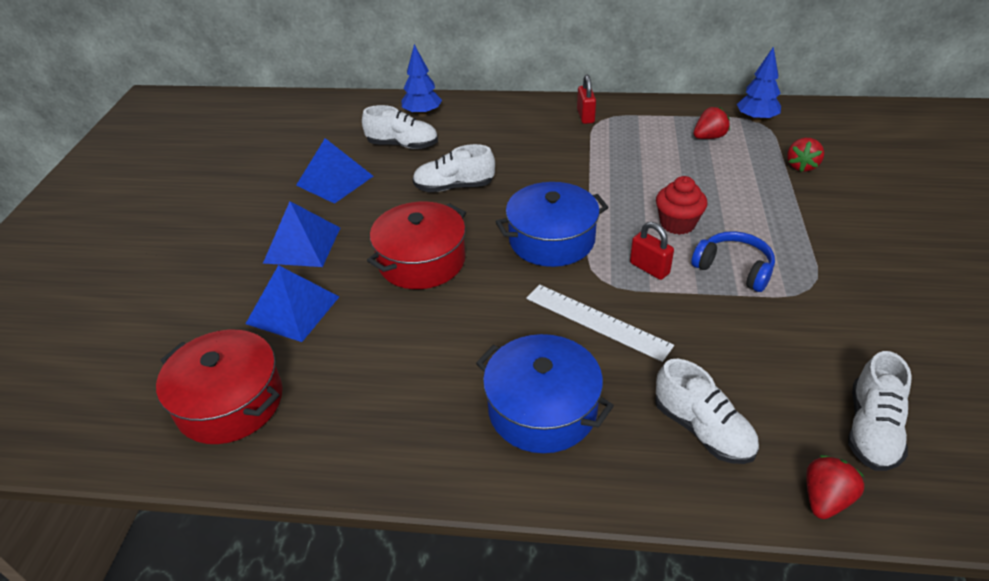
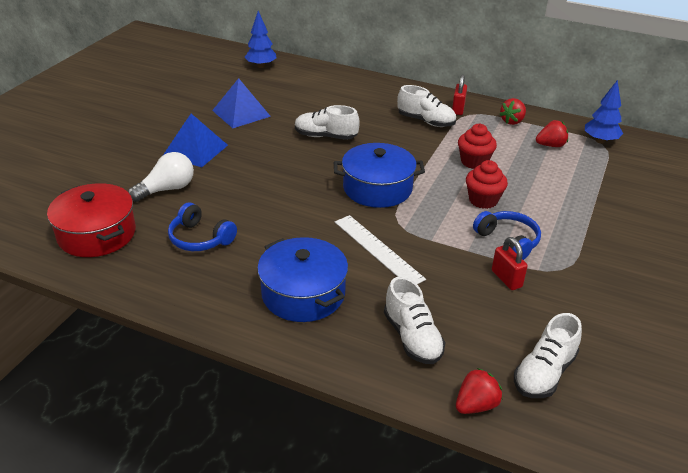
camera: 15 degrees right, 5 degrees down
(293, 310) = (167, 189): blue pyramid -> white light bulb
(372, 369) = (200, 238): none -> blue headphones
(403, 145) = (304, 100): white shoe -> white shoe (426, 121)
(422, 114) = (331, 81): blue tree -> blue tree (261, 66)
(422, 261) = (273, 180): red pot -> none
(640, 177) = (474, 162): none -> red cupcake
(649, 268) = (440, 225): red padlock -> red padlock (506, 279)
(801, 166) = (615, 183): red strawberry -> red strawberry (512, 121)

